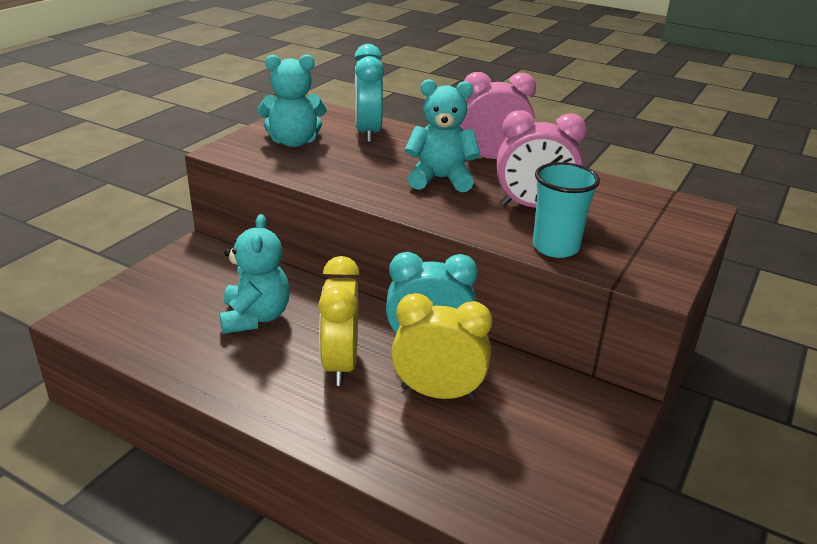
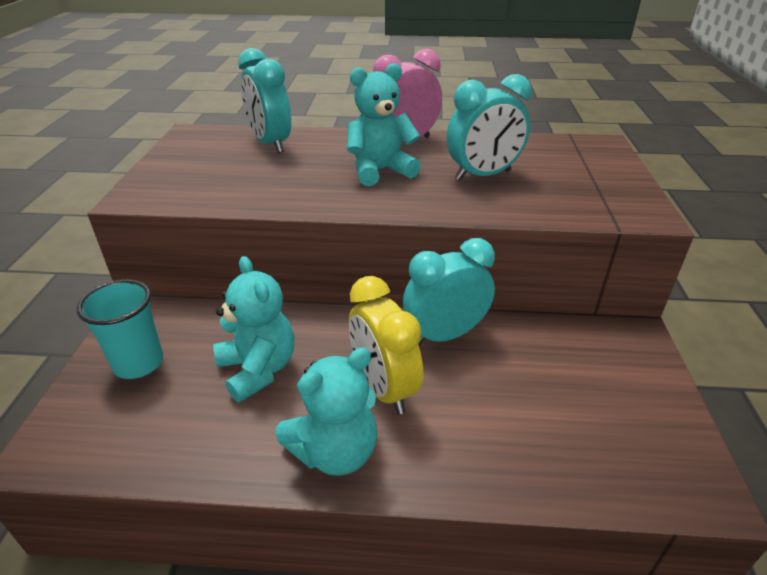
camera: 25 degrees left, 5 degrees up
(294, 142) = (203, 170): turquoise teddy bear -> turquoise teddy bear (335, 451)
(438, 393) = (494, 382): yellow clock -> none
(533, 207) = (483, 175): pink clock -> turquoise clock
(555, 247) = (539, 207): turquoise cup -> turquoise cup (138, 363)

